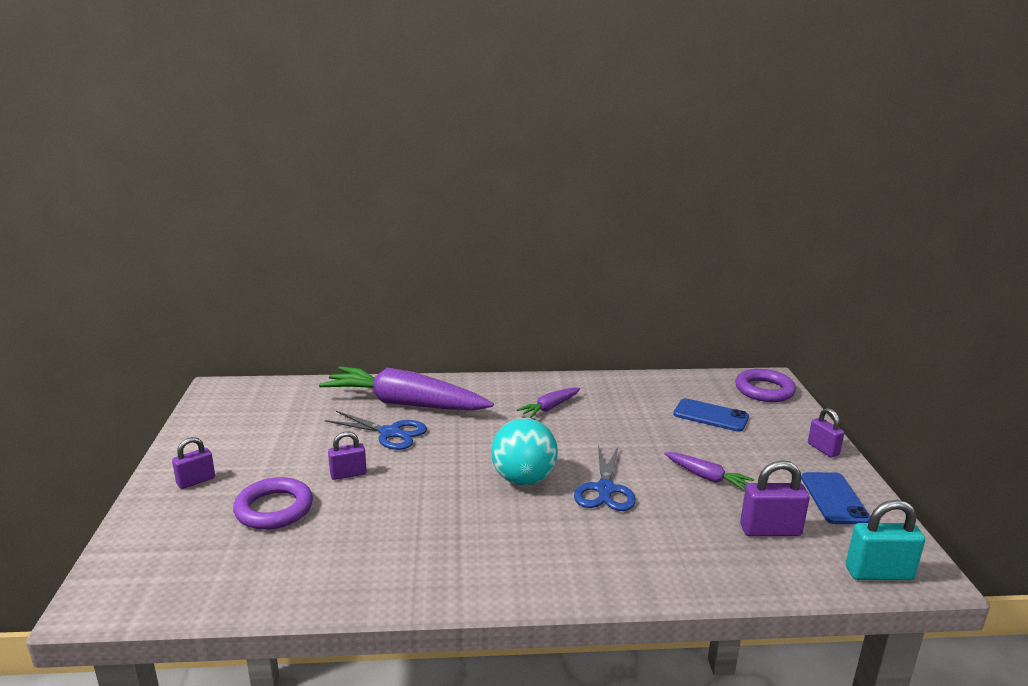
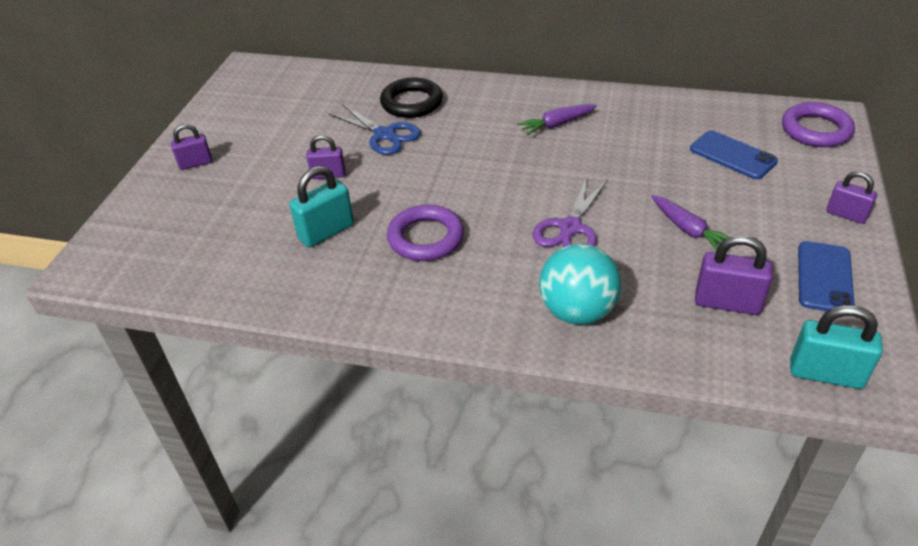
camera: 20 degrees right, 20 degrees up
(274, 509) = (250, 202): purple ring -> purple ring (426, 238)
(369, 525) = (326, 232): none -> turquoise padlock
(405, 403) = (411, 103): purple carrot -> black ring
(523, 479) = (492, 204): turquoise ball -> turquoise ball (577, 311)
(605, 489) = (570, 228): blue scissors -> purple scissors
(823, 449) = (846, 215): purple padlock -> purple padlock turned 45 degrees counterclockwise

